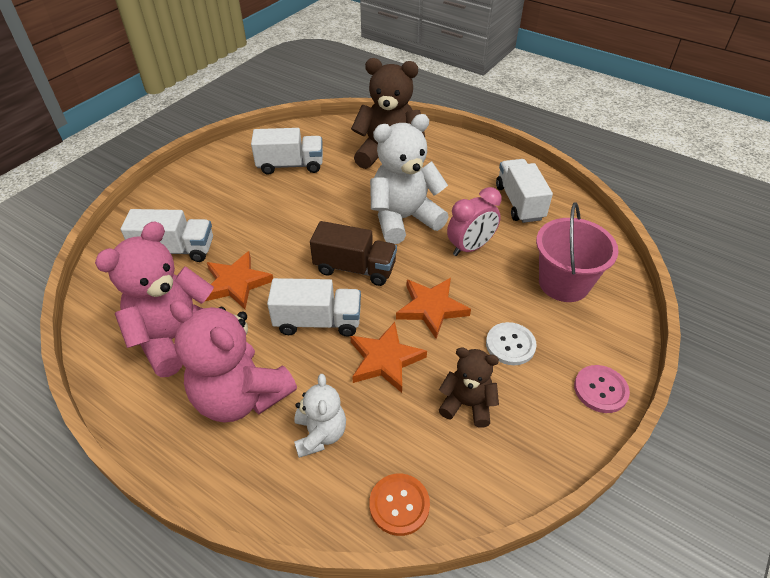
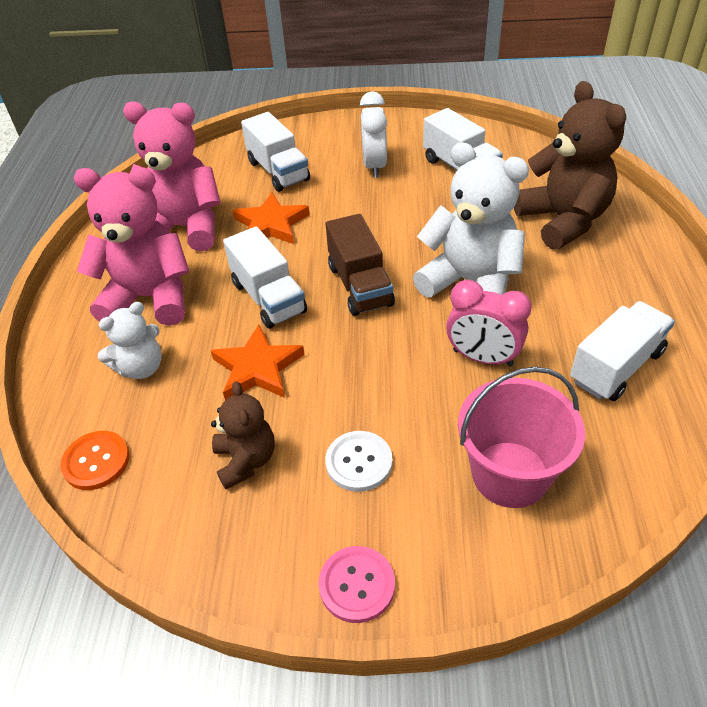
camera: 60 degrees right, 0 degrees up
(237, 200) = (374, 166): none -> white clock
(241, 396) = (150, 298): pink teddy bear -> pink teddy bear turned 90 degrees clockwise
(431, 308) = (356, 369): orange star -> none

